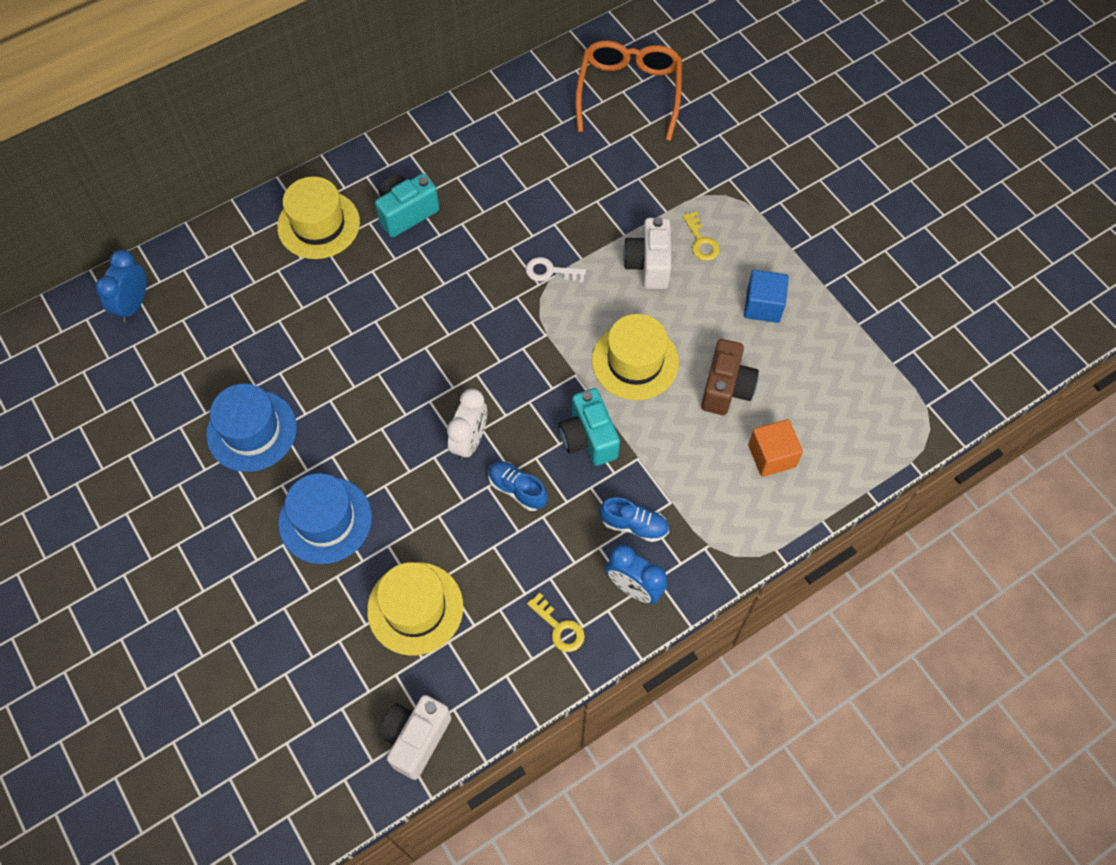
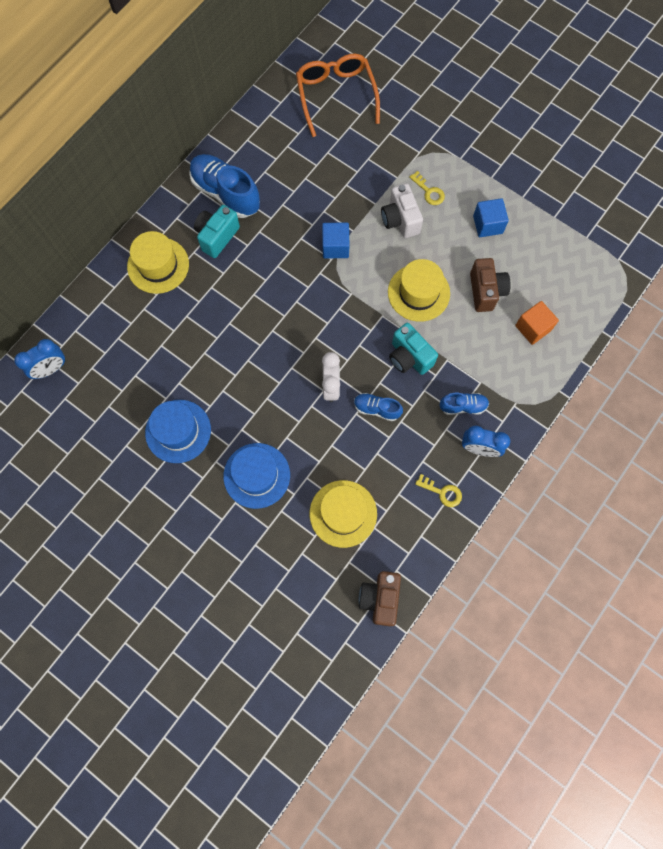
camera: 20 degrees left, 10 degrees up
(133, 305) = (51, 369): blue clock -> blue clock turned 120 degrees counterclockwise
(415, 738) = (380, 598): white camera -> brown camera
(440, 166) = (226, 193): none -> blue shoe
(550, 271) = (335, 247): white key -> blue cube

